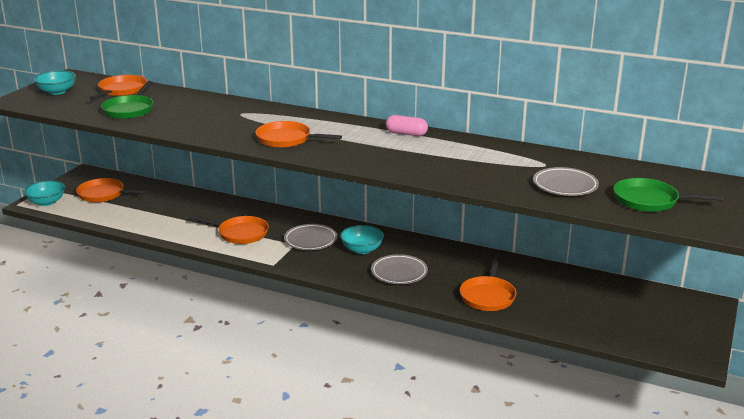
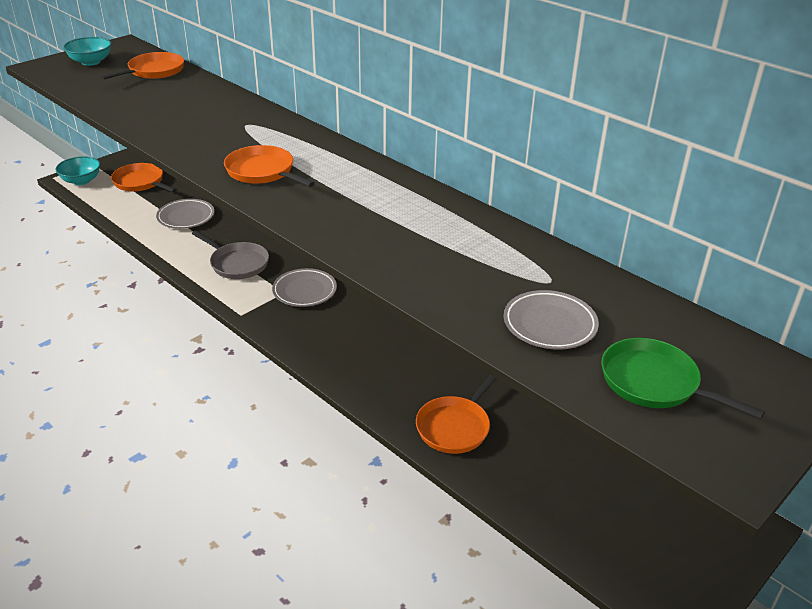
camera: 20 degrees right, 10 degrees up
(129, 110) = (137, 98): green pan -> none
(240, 233) = (237, 263): orange pan -> grey pan
(362, 249) = (352, 318): turquoise bowl -> none
(399, 273) = (371, 362): grey plate -> grey plate (186, 217)
(406, 134) = (410, 192): pink capsule -> none

